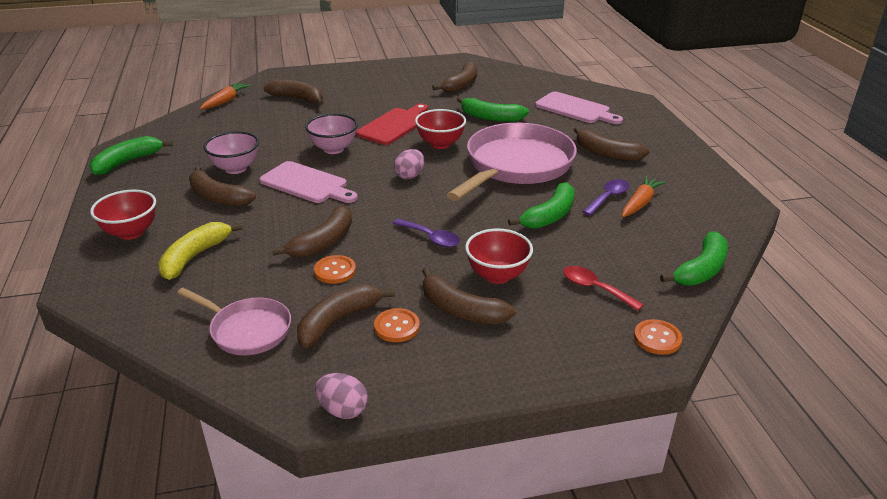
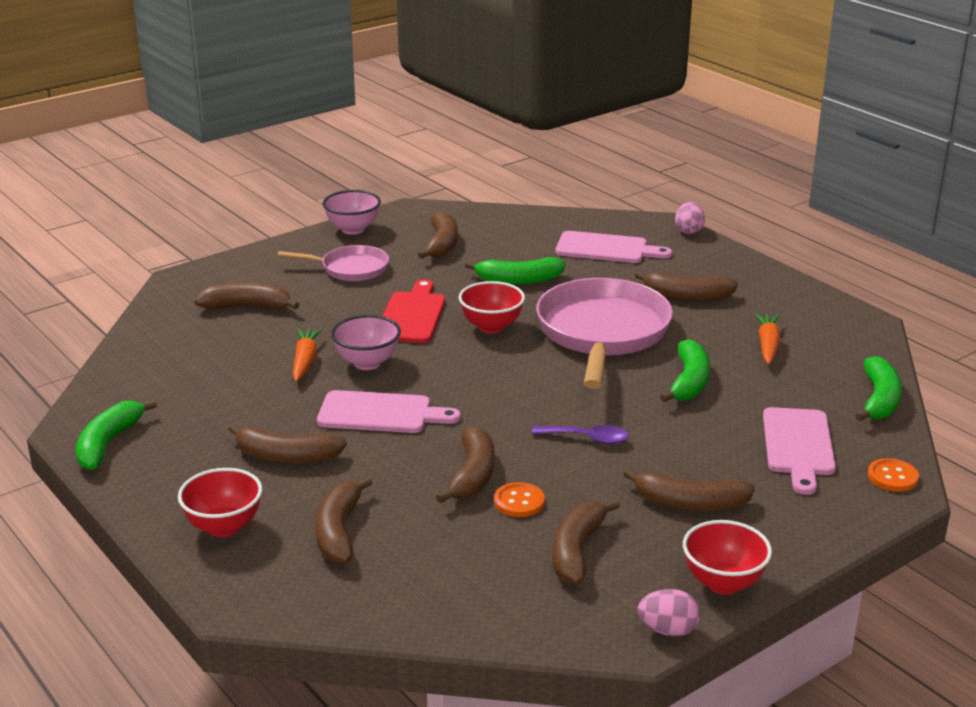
camera: 25 degrees left, 5 degrees down
(195, 256) = (339, 531): yellow banana -> brown banana
(226, 101) = (149, 331): orange carrot -> orange carrot (305, 361)
(236, 168) = (268, 416): pink bowl -> pink bowl (353, 229)
(247, 330) = (489, 589): pink pan -> pink pan (350, 269)
(397, 327) = (642, 538): orange button -> none
(409, 176) = (494, 374): pink egg -> pink egg (688, 231)
(497, 275) = (693, 459): red bowl -> red bowl (723, 583)
(595, 288) = (798, 445): red spoon -> pink cutting board
(608, 197) = (731, 347): purple spoon -> none

